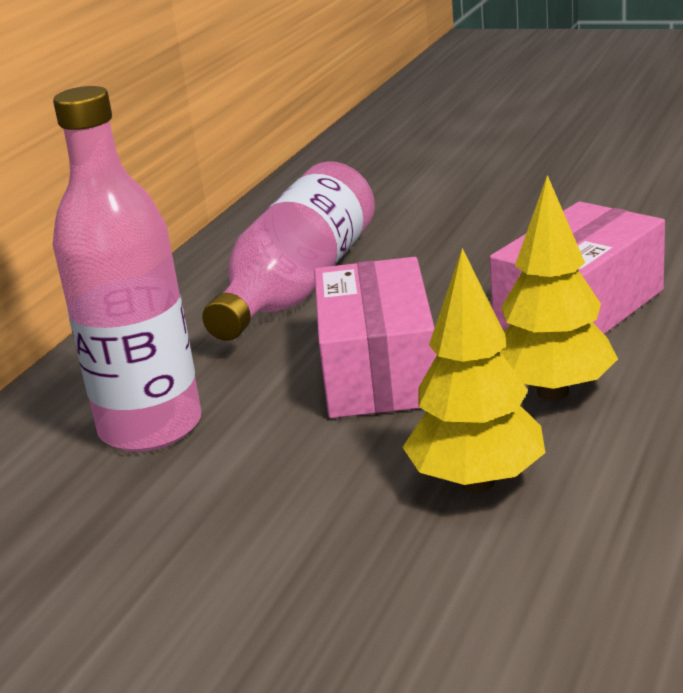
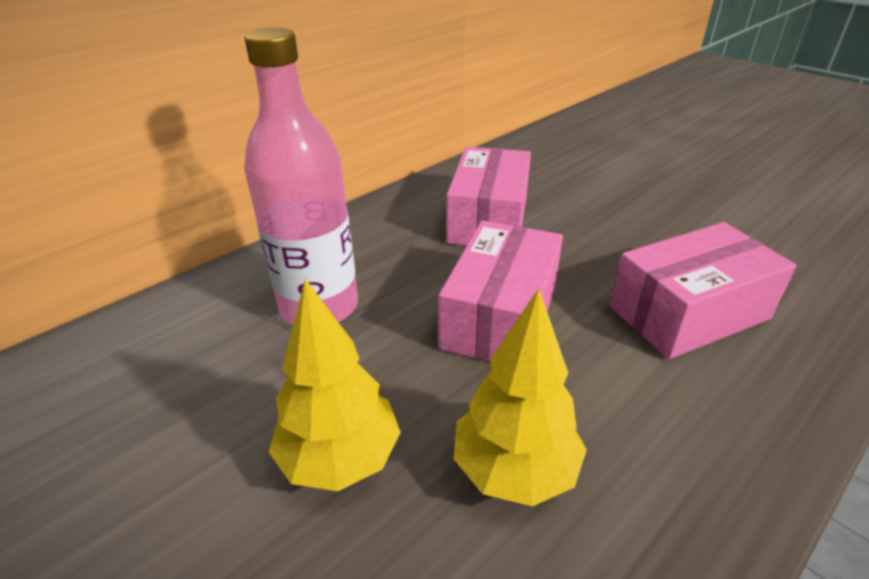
camera: 20 degrees right, 10 degrees up
(298, 285) = (488, 219): pink bottle -> pink box
(552, 392) = (627, 394): yellow tree -> yellow tree (340, 458)

